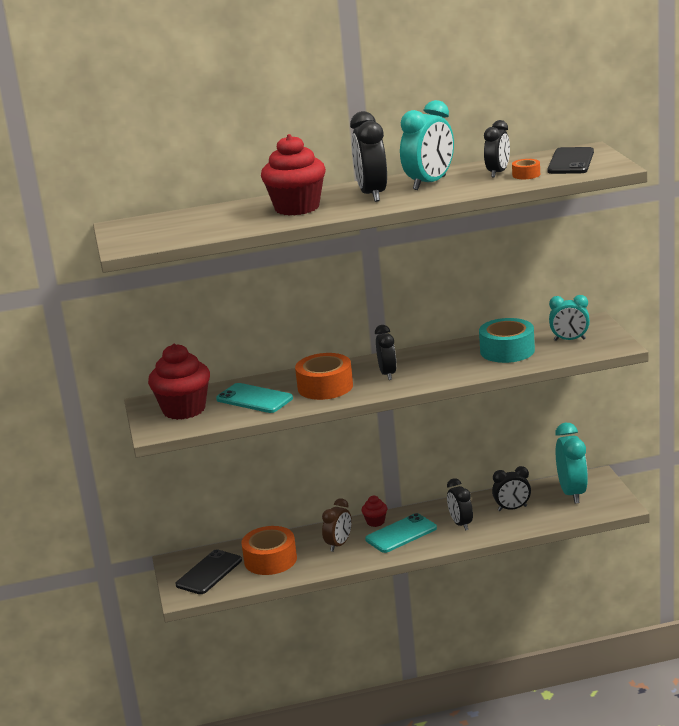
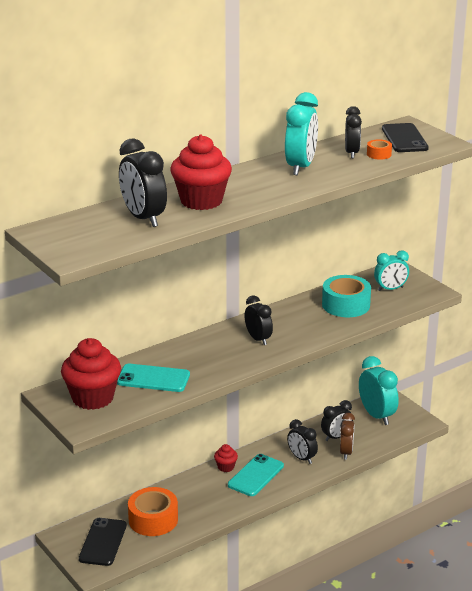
camera: 25 degrees left, 5 degrees up
(325, 387) = (211, 358): orange tape -> none
(339, 544) = (207, 494): brown clock -> brown clock (346, 452)
(372, 194) = (259, 182): black clock -> black clock (143, 218)

